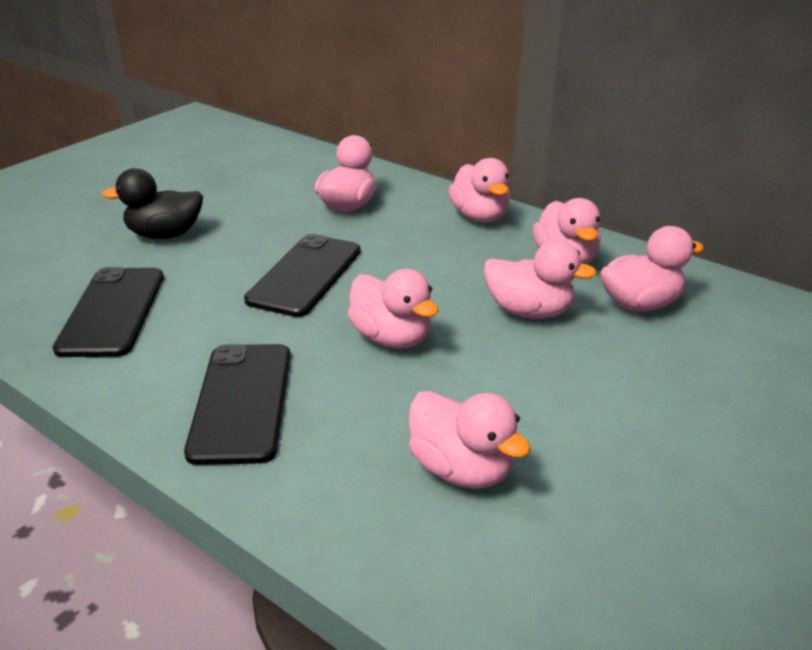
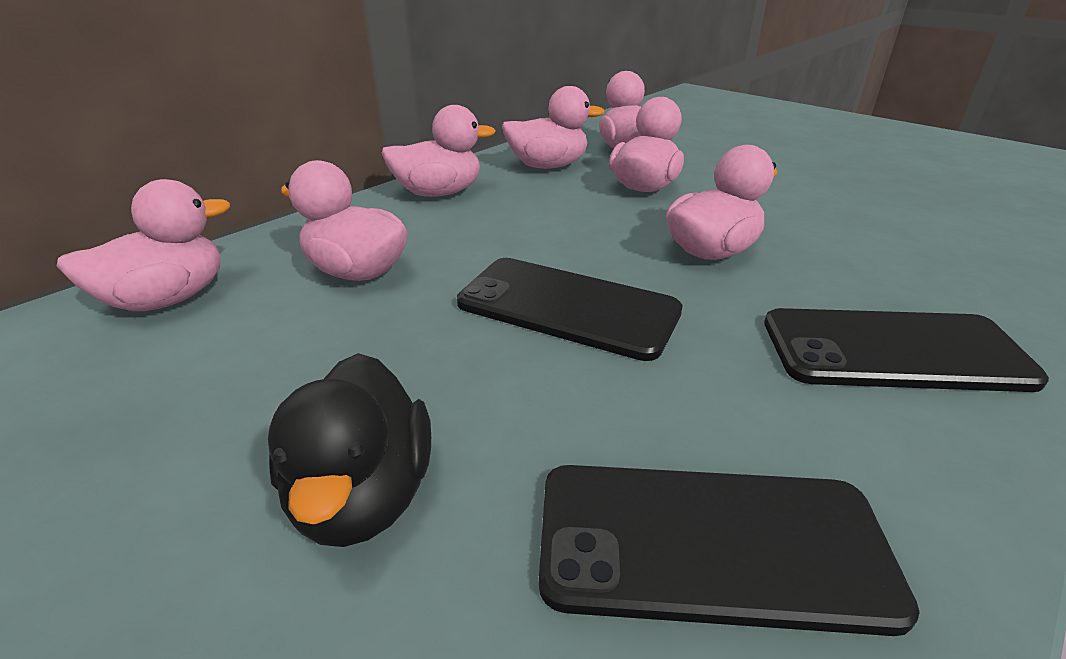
camera: 85 degrees left, 0 degrees up
(461, 469) = (901, 230): pink duck -> pink duck (167, 299)

